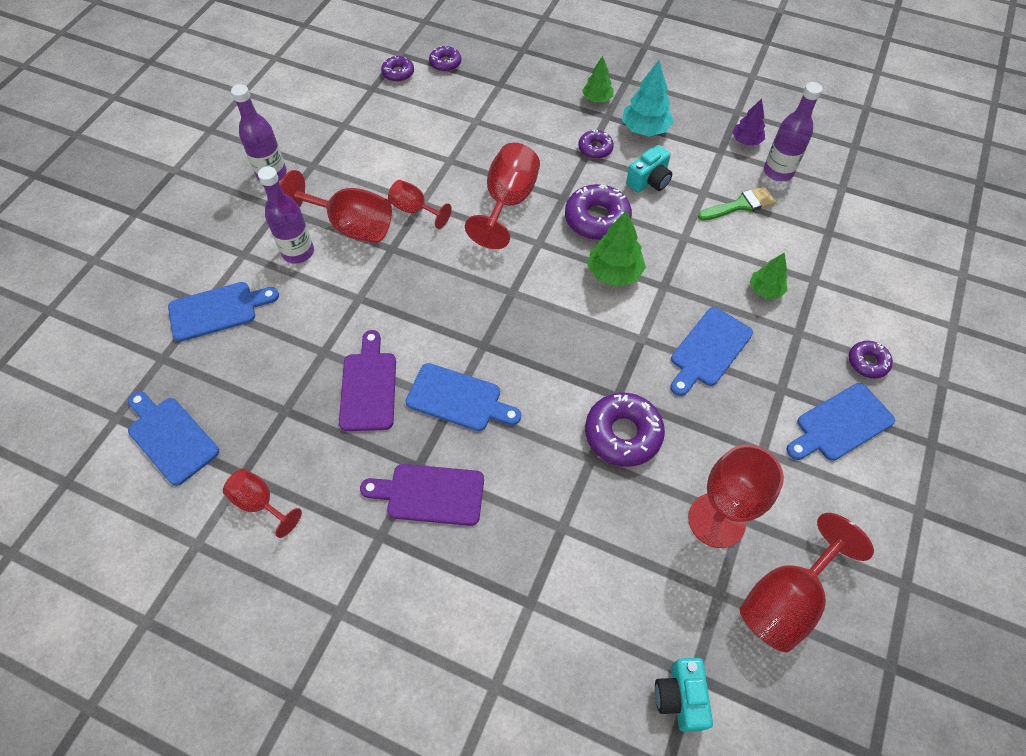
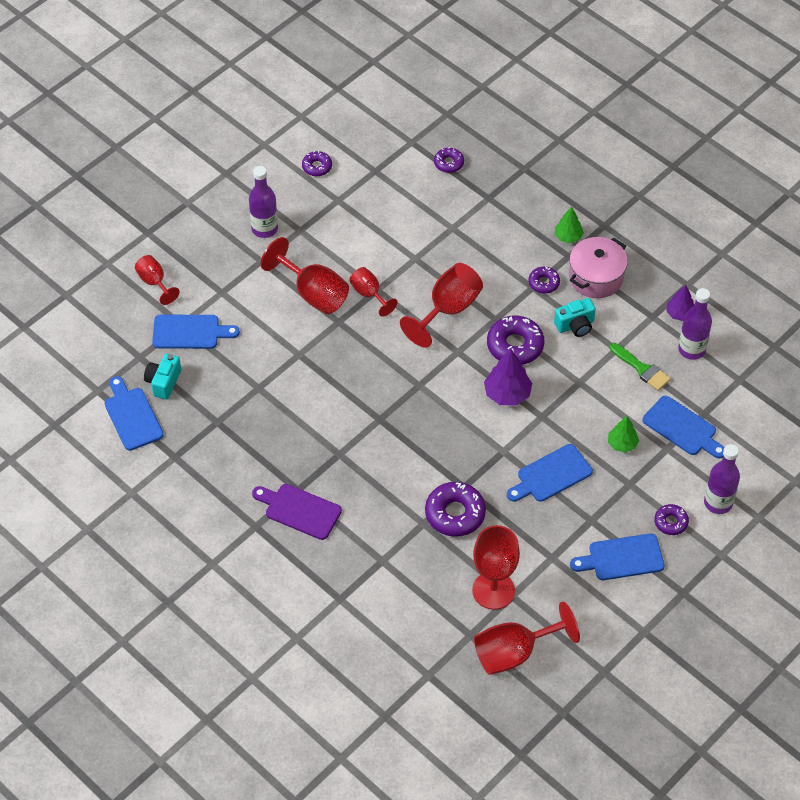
camera: 20 degrees right, 5 degrees down
(260, 503) = (181, 479): red goblet -> red goblet (154, 282)
(298, 252) = (264, 303): purple bottle -> purple bottle (718, 503)
(368, 386) = (283, 423): purple cutting board -> none
(398, 73) = (403, 162): purple donut -> purple donut (317, 167)
(458, 399) = (345, 452): blue cutting board -> blue cutting board (682, 428)
(614, 273) = (507, 394): green tree -> purple tree
(645, 129) = (596, 277): turquoise tree -> pink pot
(680, 697) = (413, 682): turquoise camera -> turquoise camera (163, 382)
(740, 205) = (642, 369): green brush -> green brush turned 45 degrees clockwise

